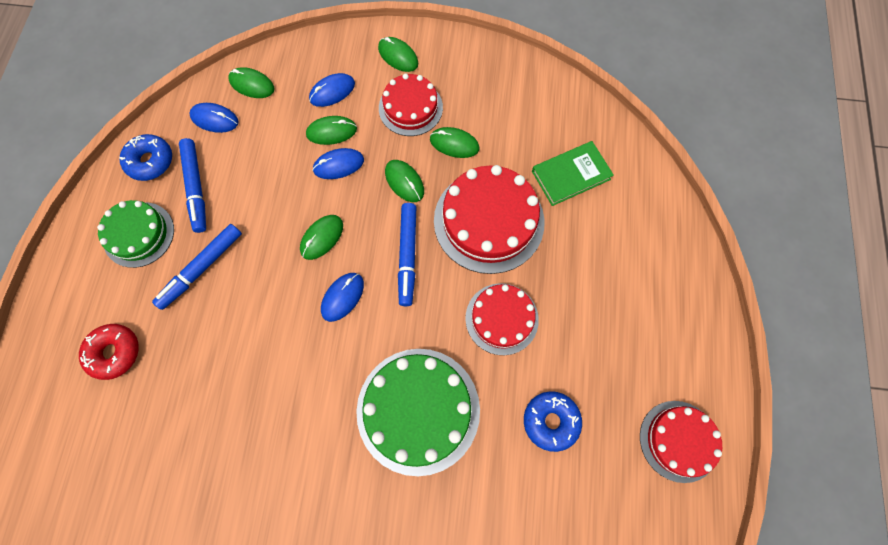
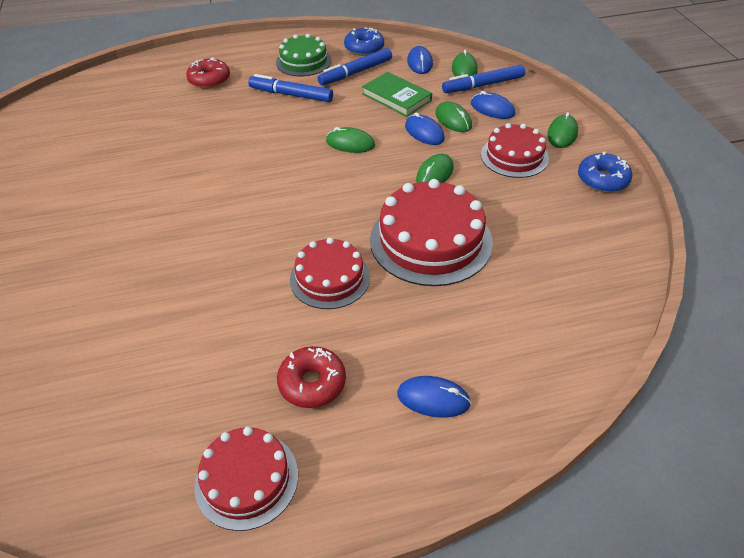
camera: 70 degrees right, 25 degrees down
(342, 297) = (302, 170): blue mouse -> blue mouse (433, 398)
(408, 256) = (361, 196): blue marker -> blue marker (483, 85)
(418, 410) = (215, 244): green cake -> none
(454, 144) = (498, 194): green mouse -> none
(550, 421) = (234, 346): blue donut -> blue donut (602, 179)
(571, 175) = (528, 291): green book -> green book (396, 97)
(608, 367) = (312, 383): none -> red donut

